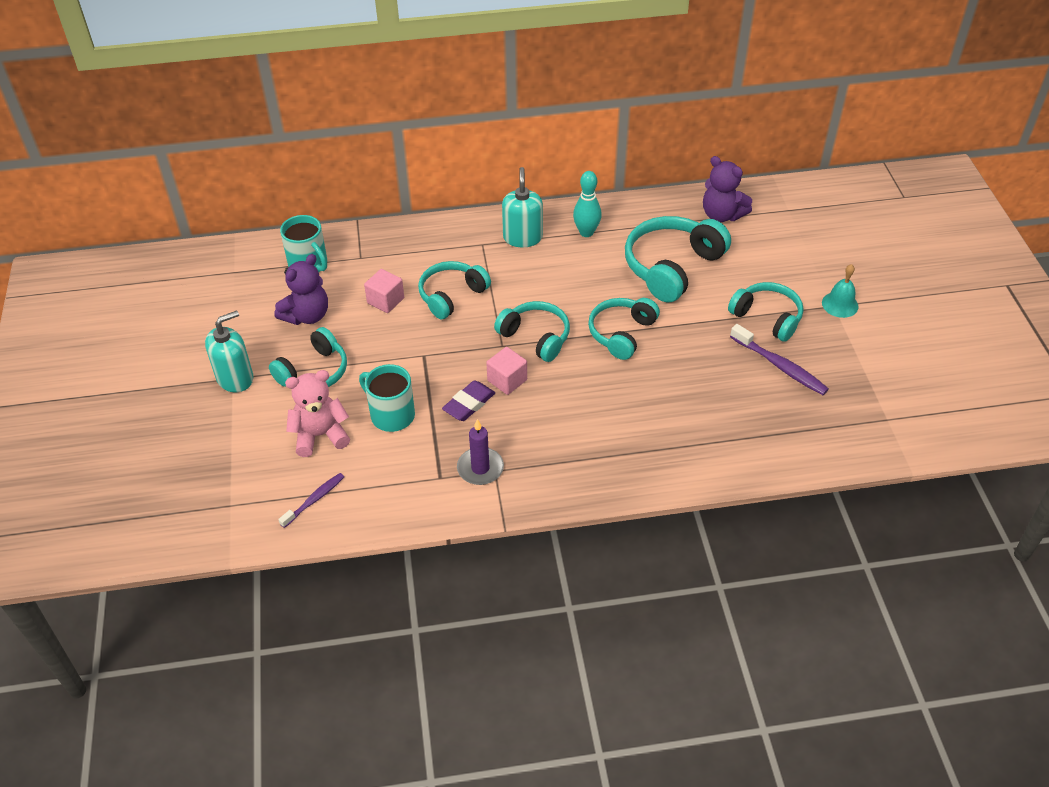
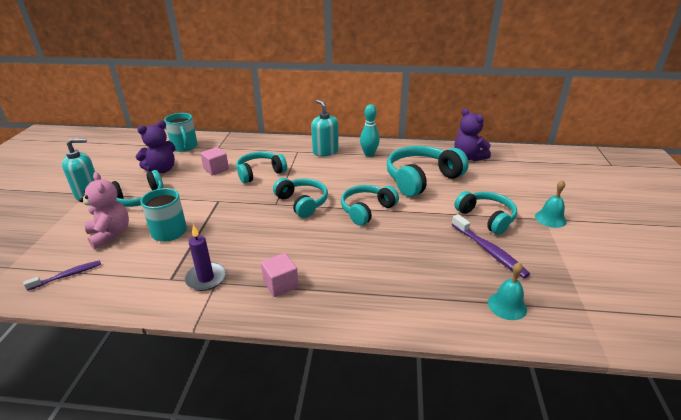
camera: 15 degrees right, 15 degrees down
(320, 435) = (110, 235): pink teddy bear -> pink teddy bear turned 60 degrees clockwise
(469, 404) = (228, 234): purple eraser -> none
(507, 380) = (265, 224): pink cube -> pink cube (281, 284)
(522, 237) = (325, 151): turquoise soap dispenser -> turquoise soap dispenser turned 45 degrees counterclockwise
(811, 432) = (507, 305): none -> turquoise bell

